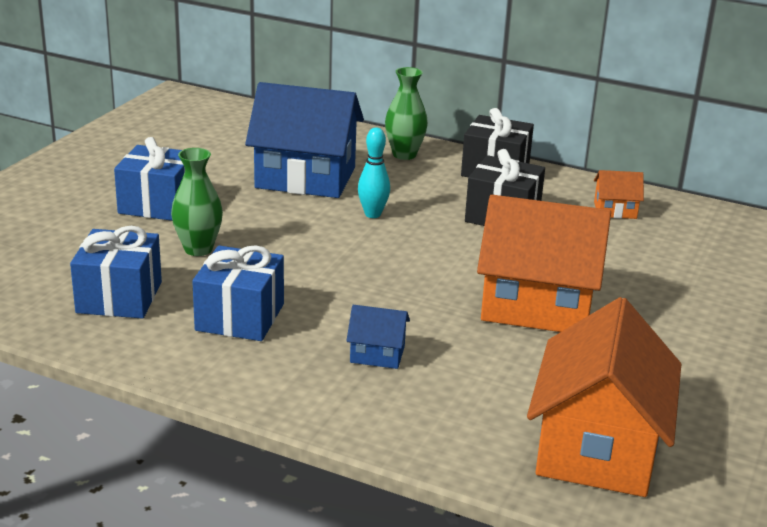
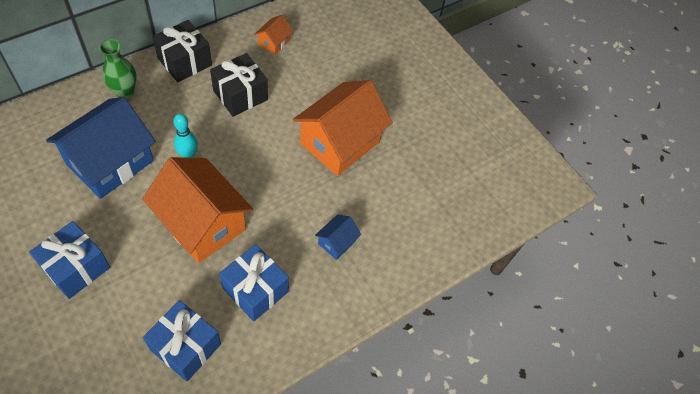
camera: 65 degrees left, 30 degrees up
(198, 249) = (158, 273): green vase -> none
(597, 448) = (464, 199): orange house -> orange house (202, 223)

